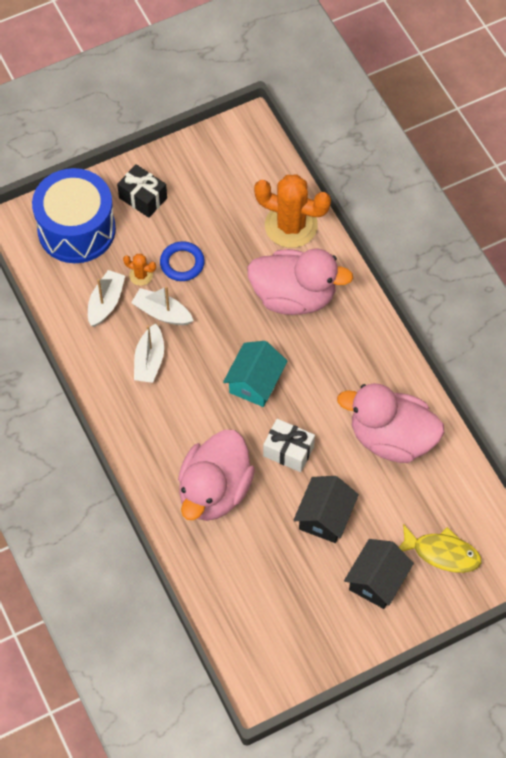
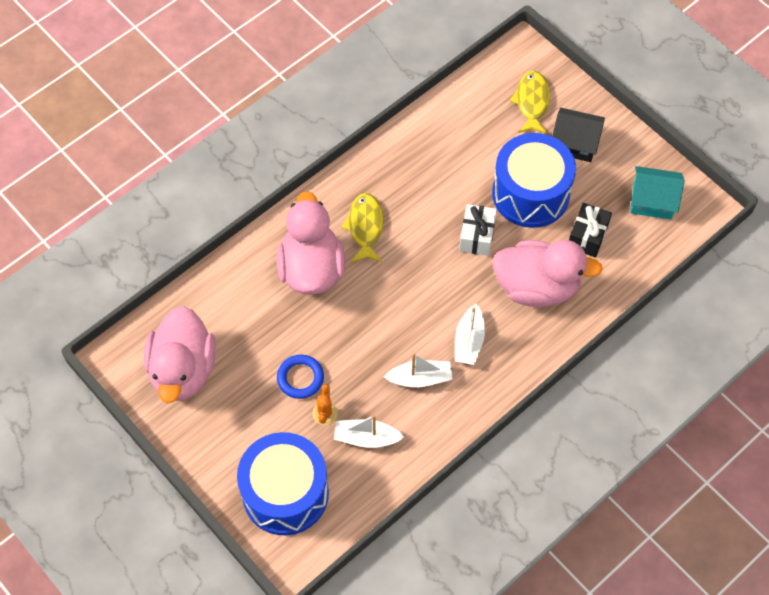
camera: 105 degrees left, 0 degrees up
(143, 198) = (230, 437): black gift -> black gift (587, 236)
(162, 313) = (363, 381): white boat -> white boat (469, 341)
(255, 382) = (415, 280): turquoise house -> turquoise house (652, 201)
(291, 225) = (230, 290): orange cactus -> none
(325, 517) = (530, 194): black house -> blue drum
(328, 353) = (365, 227): none -> yellow fish
(391, 438) = (437, 159): pink duck -> pink duck (183, 370)

